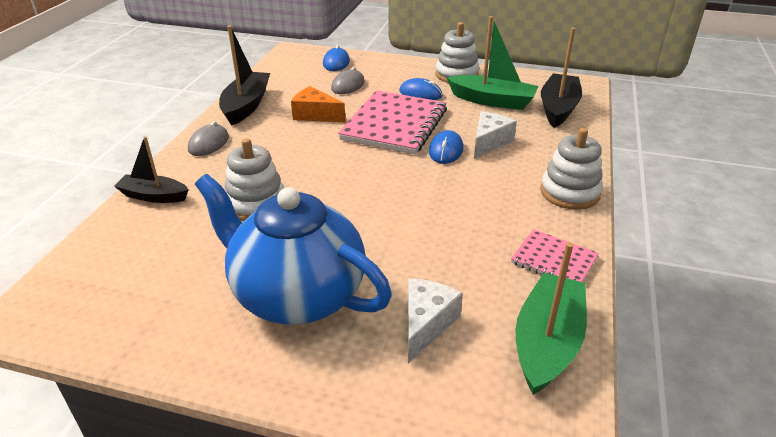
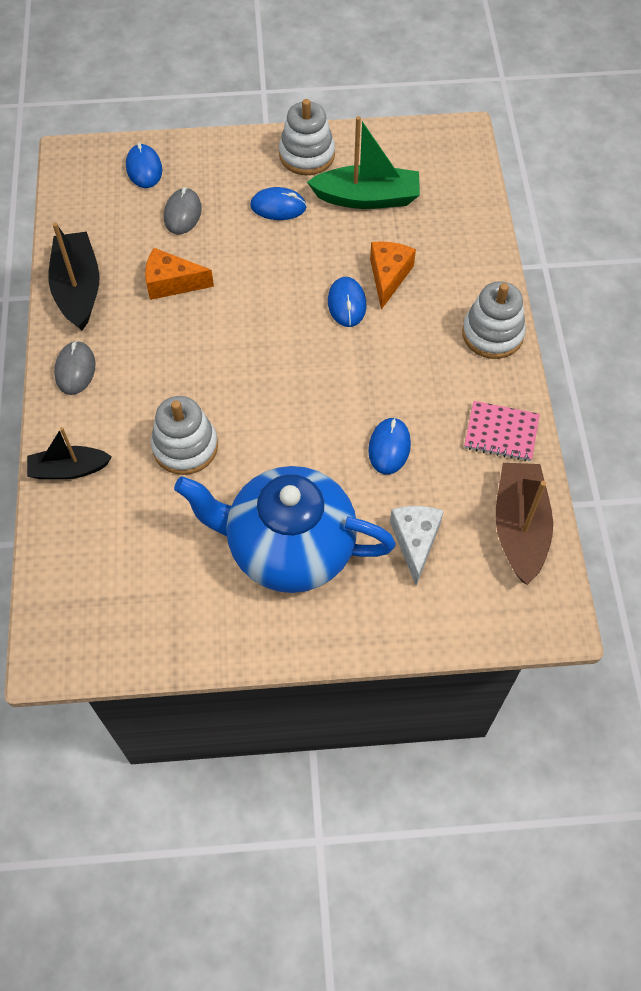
camera: 20 degrees left, 25 degrees up
(395, 125) = (273, 275): pink notebook -> none
(436, 245) = (389, 447): none -> blue mouse
(489, 142) = (388, 276): white cheese -> orange cheese
(547, 342) = (519, 528): green boat -> brown boat
(558, 108) = (445, 192): black boat -> none

